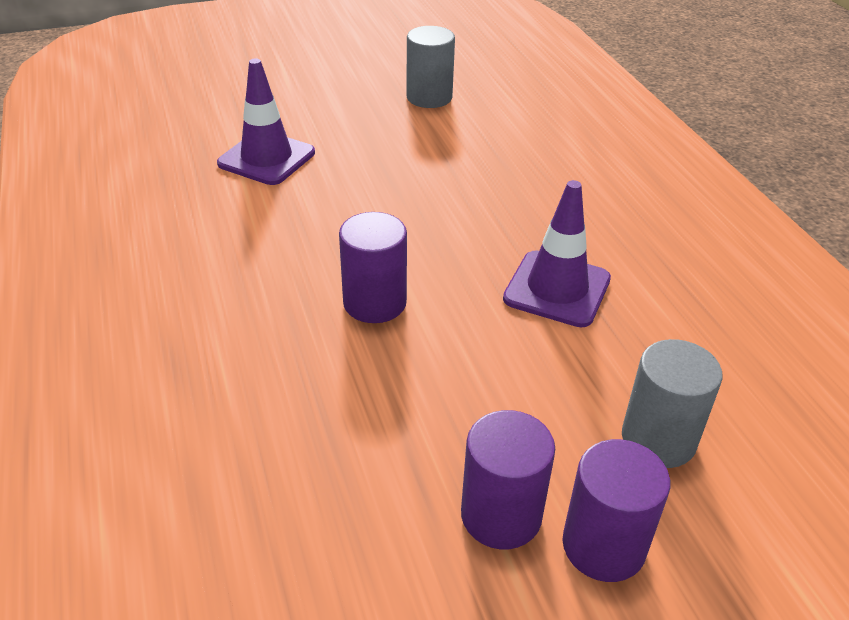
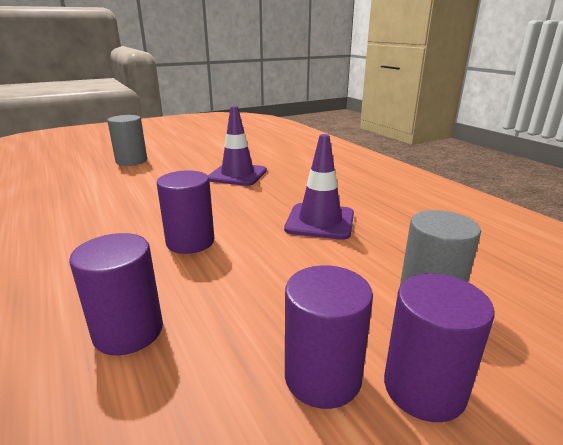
camera: 10 degrees left, 15 degrees down
(266, 158) = (112, 179): purple traffic cone -> purple traffic cone (237, 175)
(301, 427) = (128, 331): none -> purple cylinder
(429, 97) = (217, 149): grey cylinder -> grey cylinder (131, 161)

